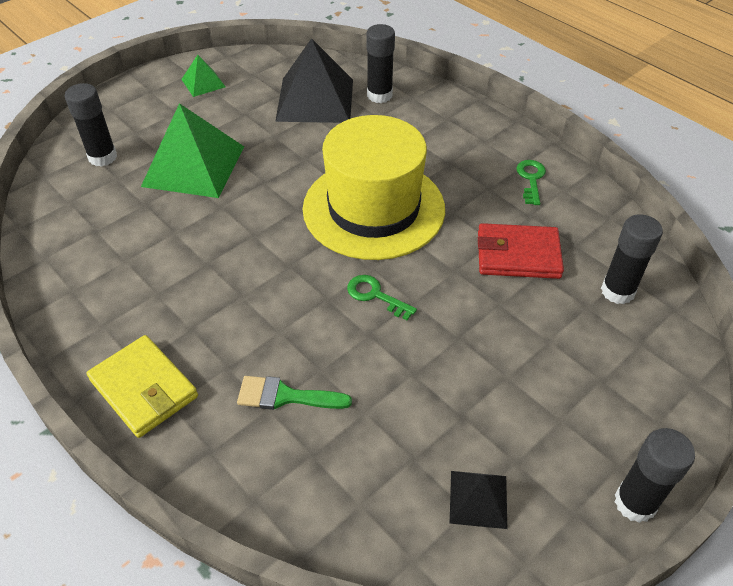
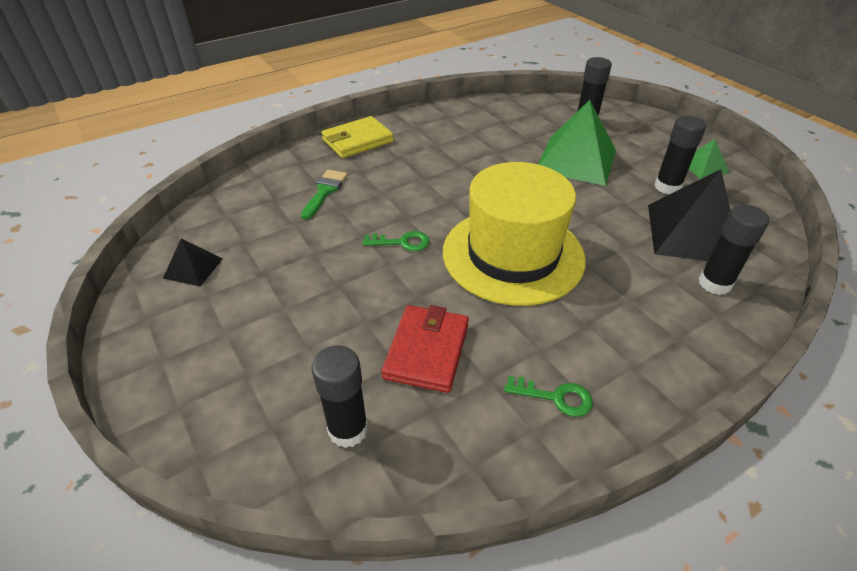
camera: 100 degrees right, 5 degrees down
(375, 295) = (402, 242): green key -> green key turned 45 degrees clockwise
(635, 502) = (126, 359): black glue stick -> black glue stick (667, 187)

